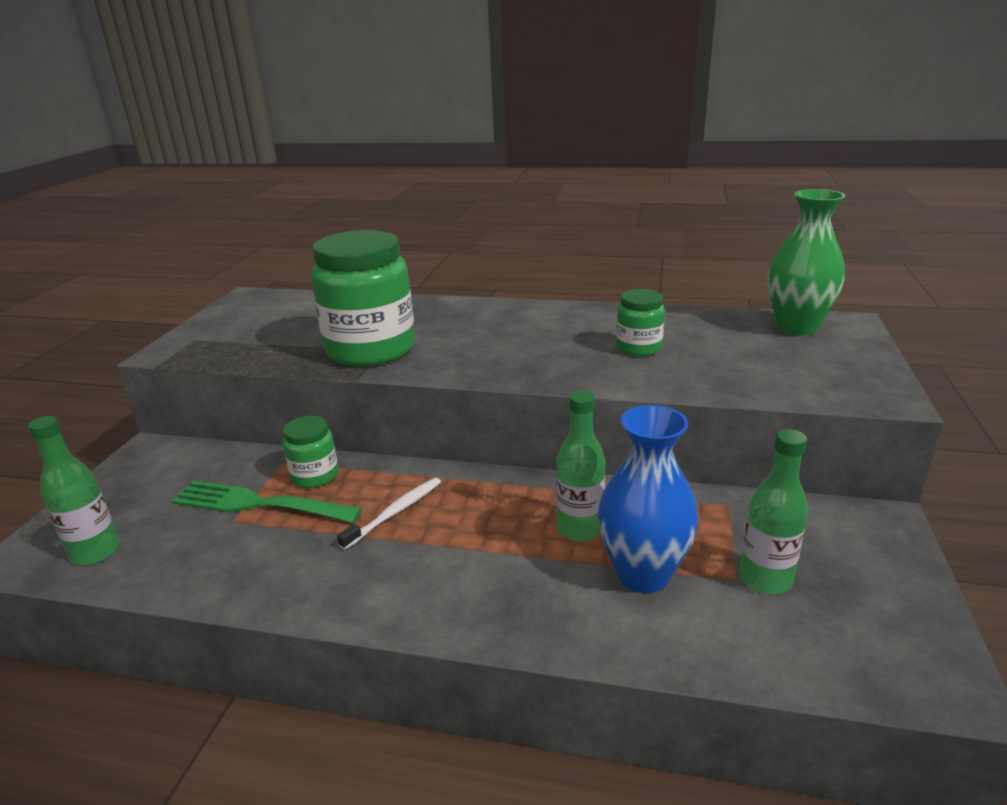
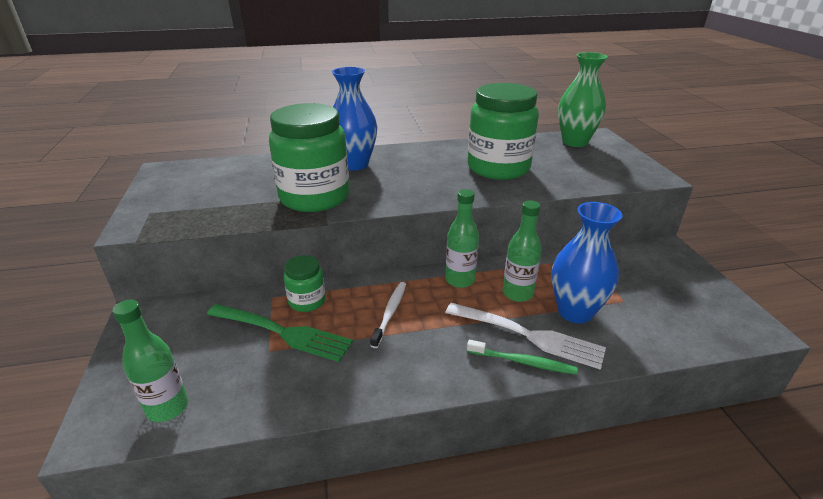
camera: 25 degrees left, 5 degrees up
(260, 504) = (281, 332): green fork -> green fork turned 150 degrees counterclockwise
(454, 318) = (354, 164): none -> blue vase
(510, 620) = (523, 362): none -> green toothbrush
(546, 587) = (527, 335): none -> white fork
(638, 348) = (498, 168): green jar -> green jar, size x2.05
(765, 579) = (638, 297): green bottle -> green bottle (460, 280)

